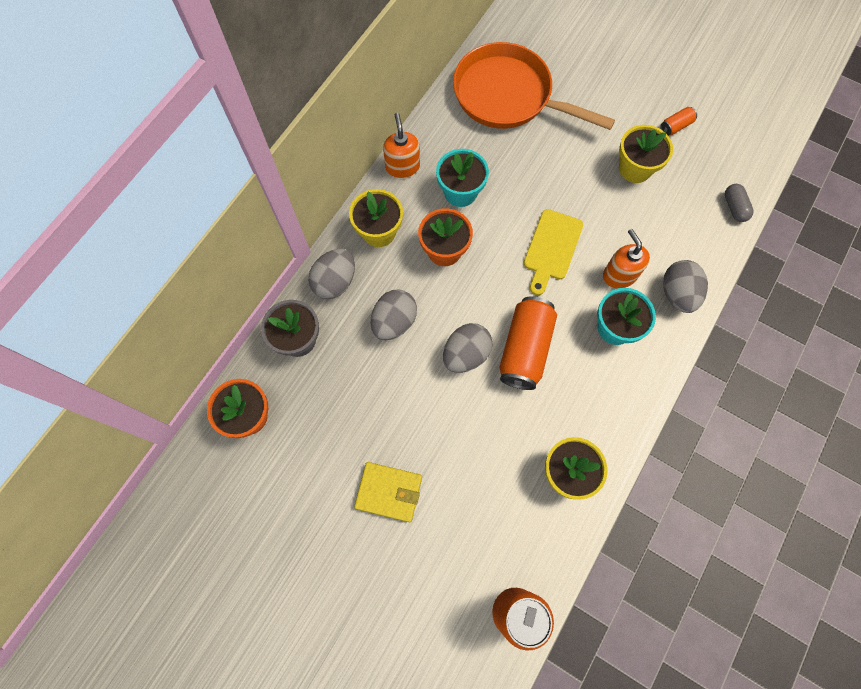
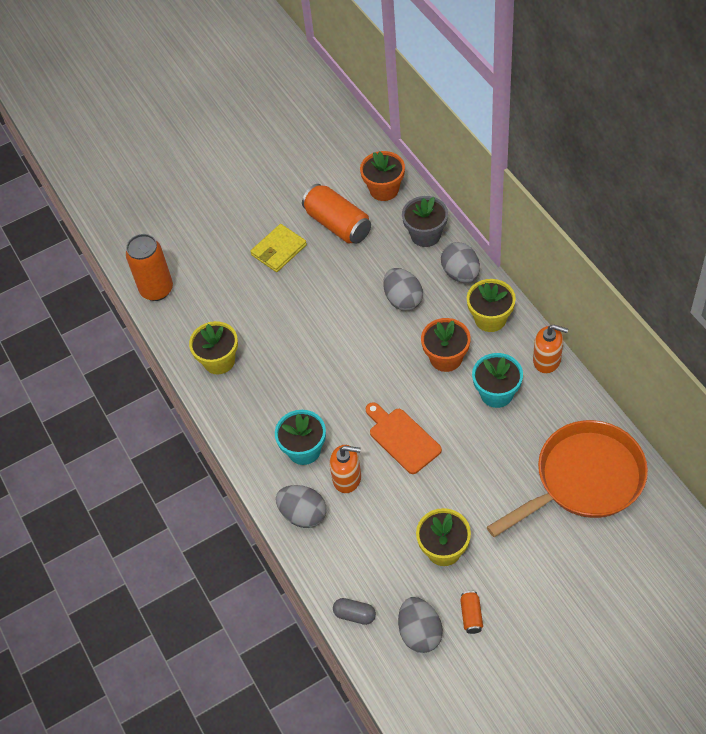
camera: 125 degrees right, 15 degrees down
(466, 354) = (347, 336): grey egg -> grey egg (420, 633)
(525, 349) = (327, 377): orange can -> orange can (338, 224)
(551, 248) = (402, 438): yellow cutting board -> orange cutting board

